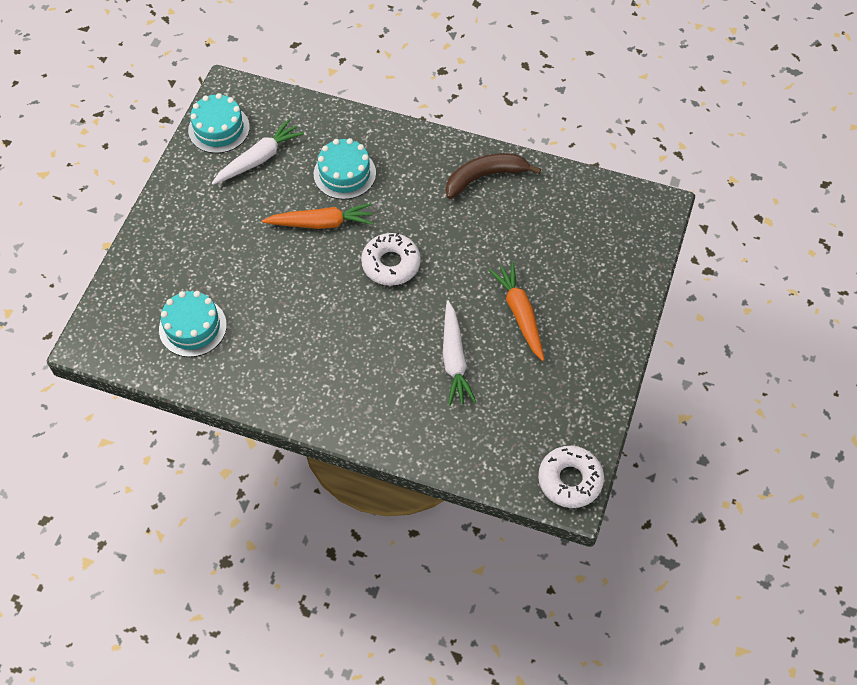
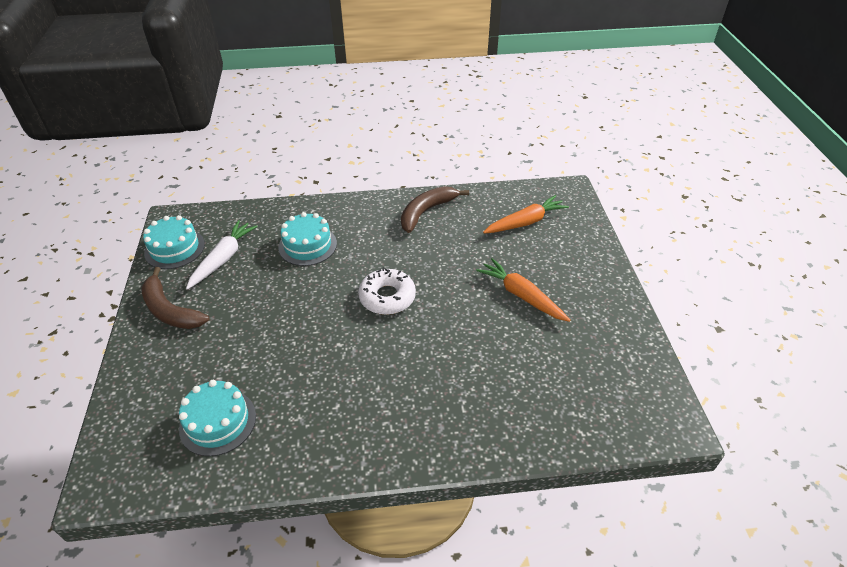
camera: 25 degrees left, 15 degrees down
(191, 199) = (170, 310): none -> brown banana
(321, 223) = (306, 288): orange carrot -> orange carrot (525, 222)
(454, 359) = (491, 351): white carrot -> none
(570, 480) = (664, 412): white donut -> none

